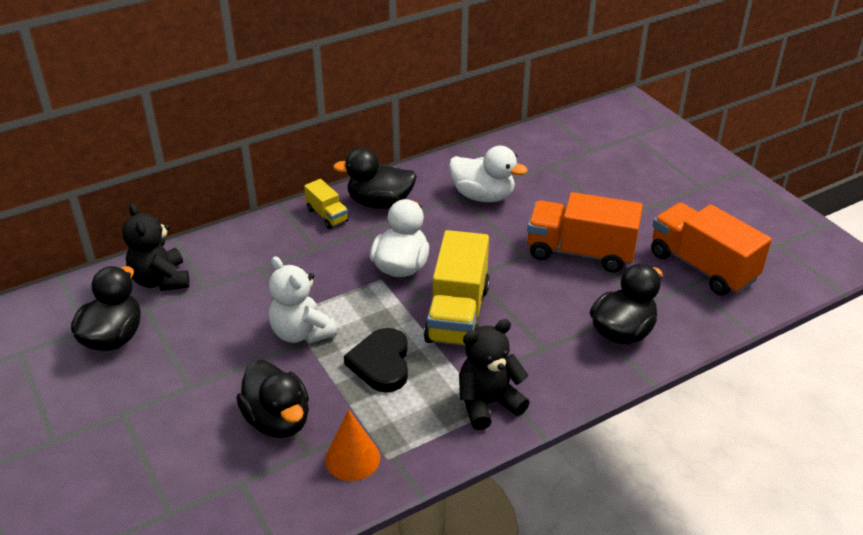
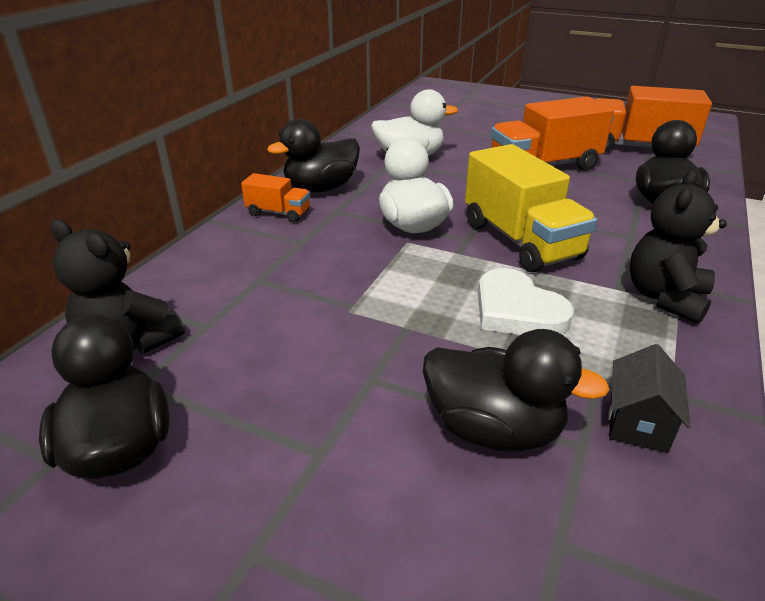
camera: 35 degrees left, 5 degrees down
(301, 333) = (390, 321): white teddy bear -> none
(327, 215) = (278, 213): yellow truck -> orange truck
(352, 458) = (638, 422): orange cone -> black house
(381, 363) = (517, 310): black heart -> white heart

